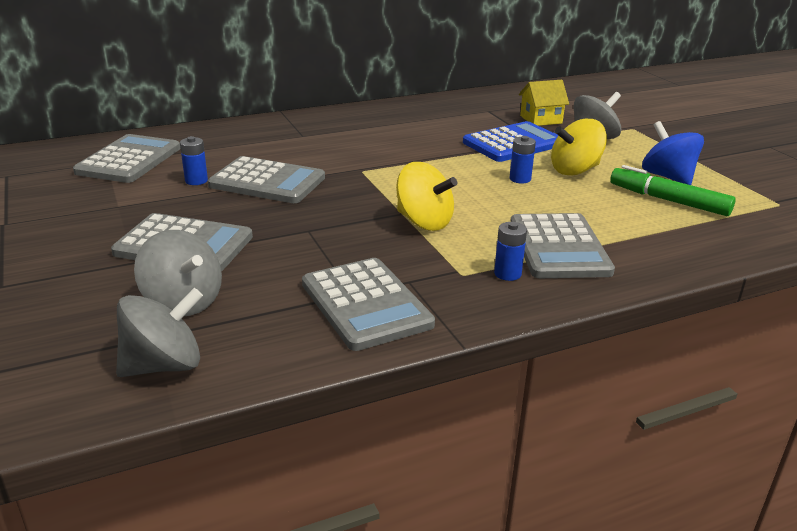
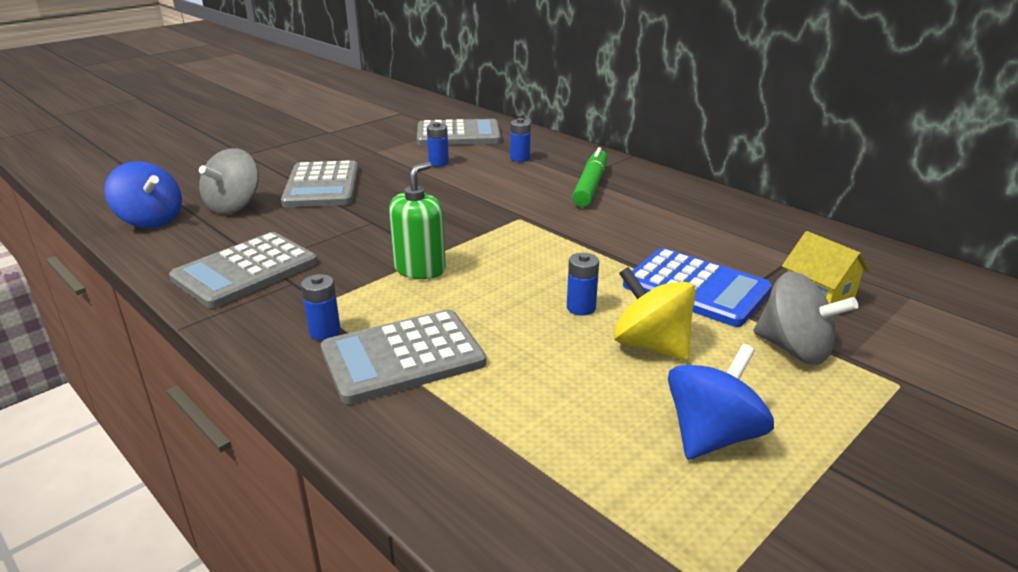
camera: 70 degrees right, 0 degrees up
(164, 365) = (151, 220): grey spinning top -> blue spinning top
(232, 147) = (520, 158): none -> blue battery
(267, 182) = (458, 186): grey calculator -> none
(424, 222) = (420, 269): yellow spinning top -> green soap dispenser
(668, 200) = (614, 440): green marker -> green marker (590, 186)

